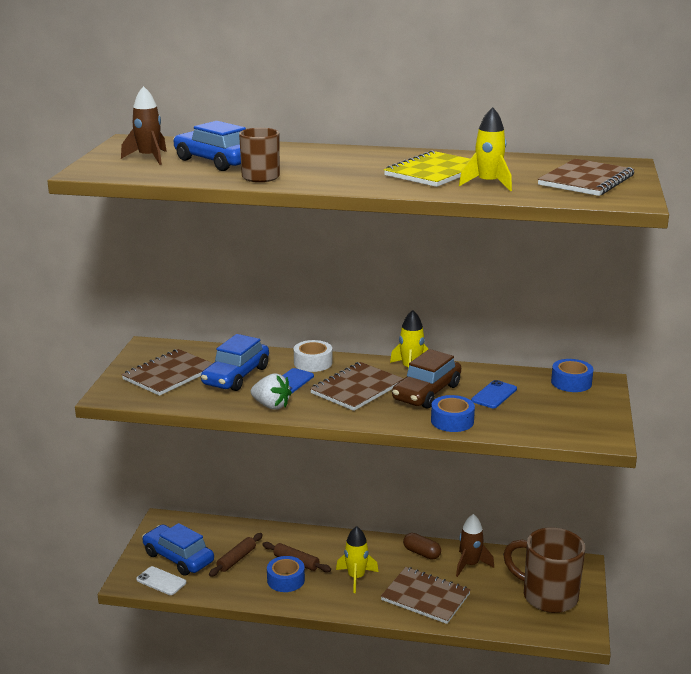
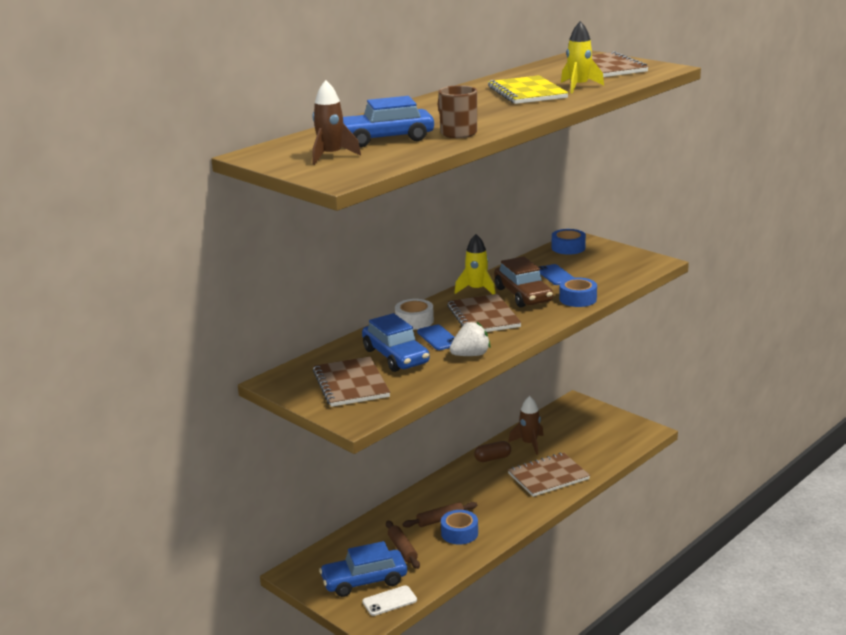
camera: 55 degrees left, 0 degrees up
(356, 577) = (492, 498): yellow rocket -> none
(547, 596) = (597, 428): brown mug -> none

